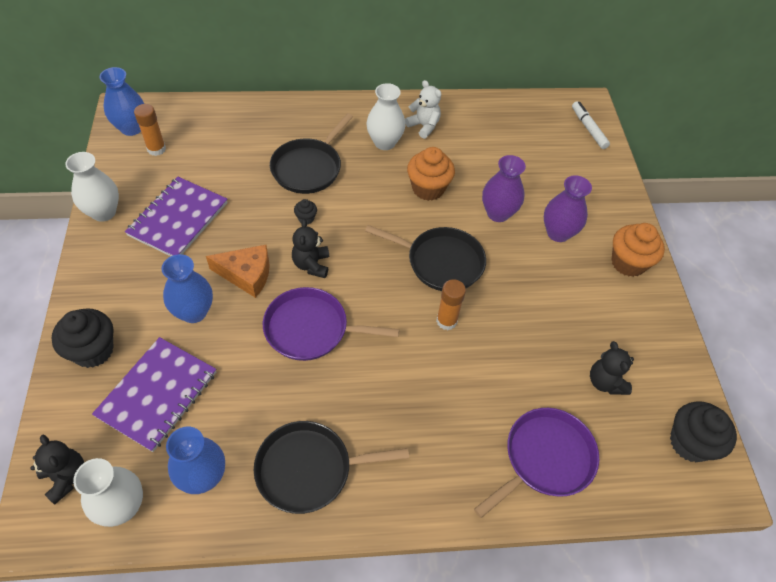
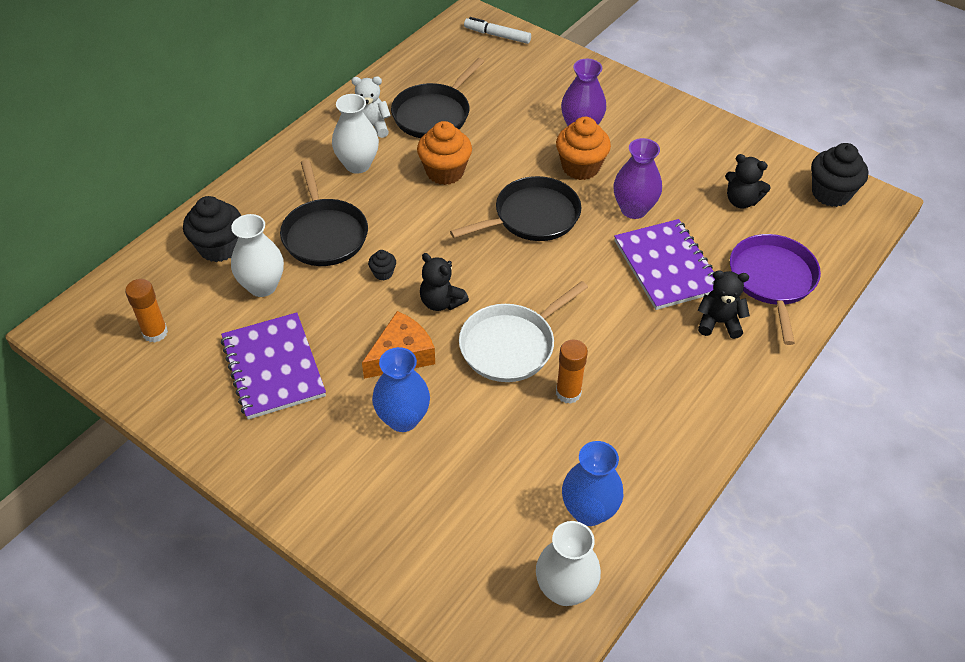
camera: 45 degrees left, 5 degrees down
(66, 477) = (492, 620): black teddy bear -> black teddy bear (718, 322)
(93, 350) = (365, 524): black cupcake -> black cupcake (219, 247)
(103, 212) = (192, 423): white vase -> white vase (262, 286)
(131, 128) = (97, 337): blue vase -> none
(157, 394) = (469, 498): purple notebook -> purple notebook (666, 266)
(309, 469) = (649, 432): black pan -> black pan (433, 114)
(311, 329) = (511, 345): purple pan -> white pan
(446, 321) = (594, 253): orange glue stick -> orange glue stick (568, 393)
(498, 213) = (521, 148): purple vase -> purple vase (633, 209)
(628, 263) = (651, 112): orange cupcake -> orange cupcake (580, 167)

